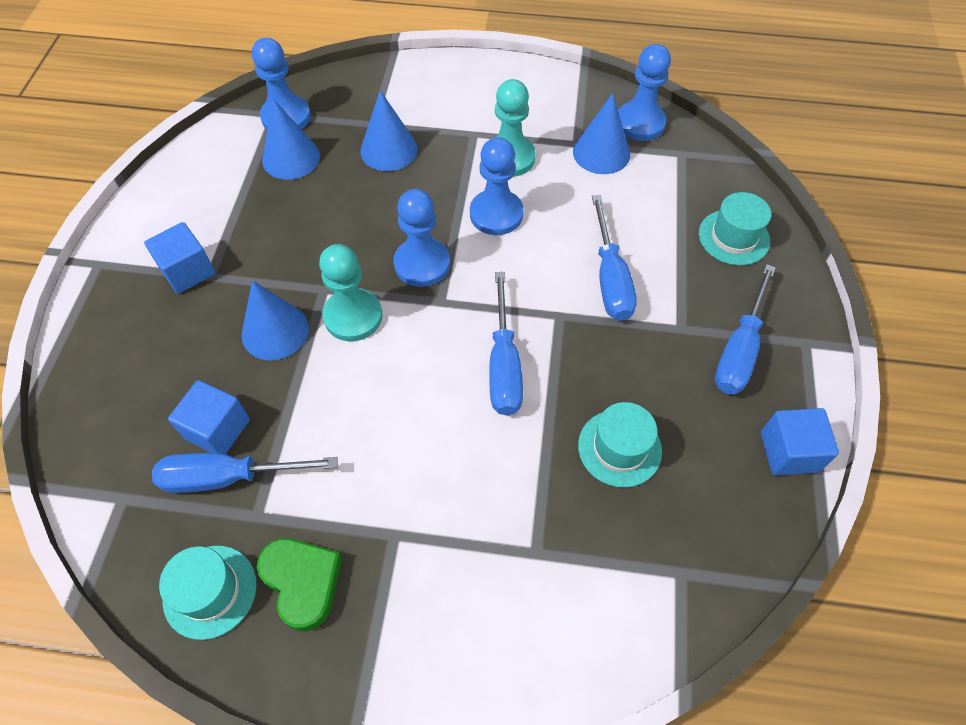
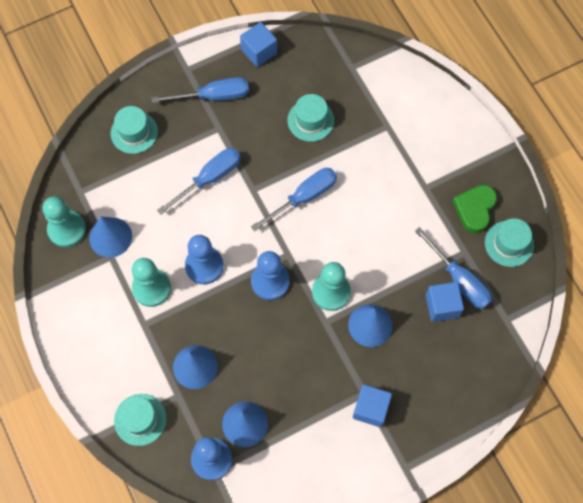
camera: 125 degrees left, 10 degrees up
(378, 87) = (140, 419): none -> turquoise hat
(640, 123) = (67, 229): blue pawn -> turquoise pawn

